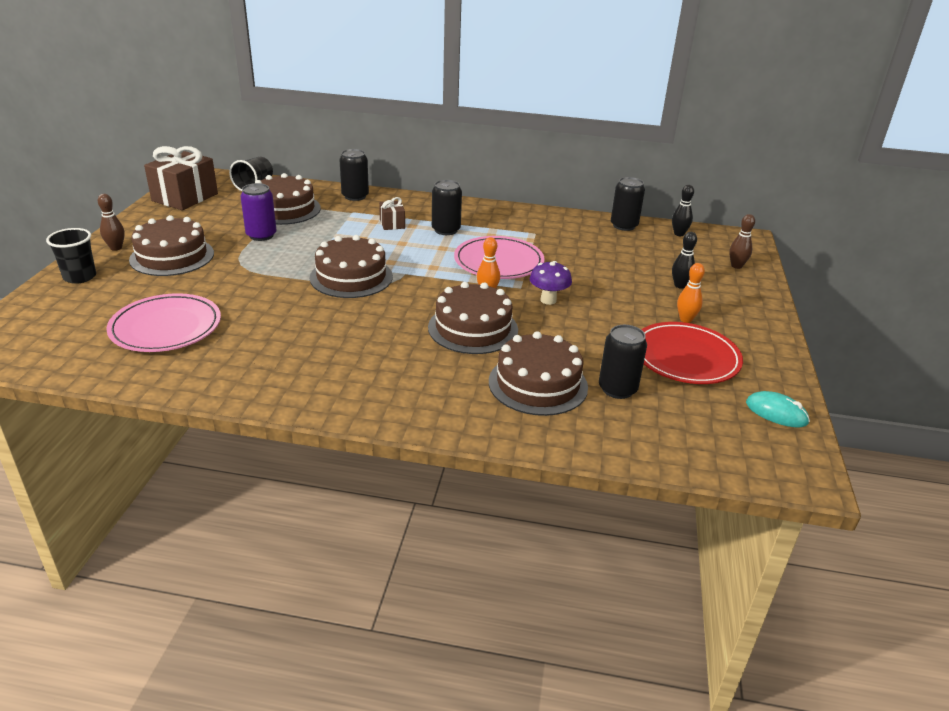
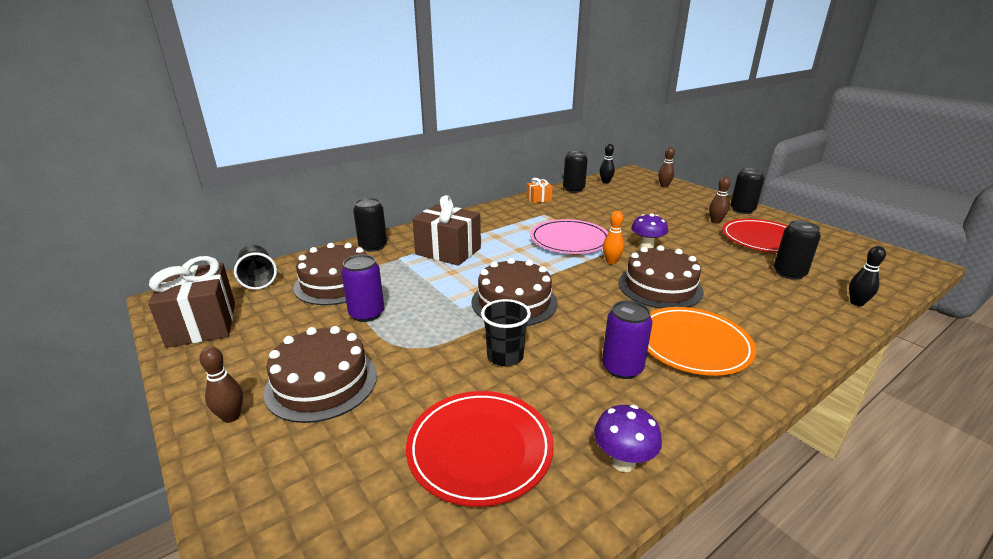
camera: 45 degrees left, 5 degrees down
(80, 277) = (256, 477): black cup -> black cup (505, 356)
(166, 327) = (480, 449): pink plate -> red plate
(205, 378) = (623, 462): none -> purple mushroom
(315, 347) = (622, 368): none -> purple can
(391, 368) = (692, 344): none -> orange plate
(392, 224) = (448, 251): brown gift -> brown gift, size x2.03
(446, 230) = (492, 237): black can -> black can (742, 210)
(538, 384) = (763, 296): brown cake -> none
(565, 219) = (538, 199): none -> orange gift
(680, 285) = (671, 206): black bowling pin -> black bowling pin (857, 303)
(685, 319) = (715, 221): orange bowling pin -> brown bowling pin
(776, 413) = (846, 243): turquoise mouse -> none

